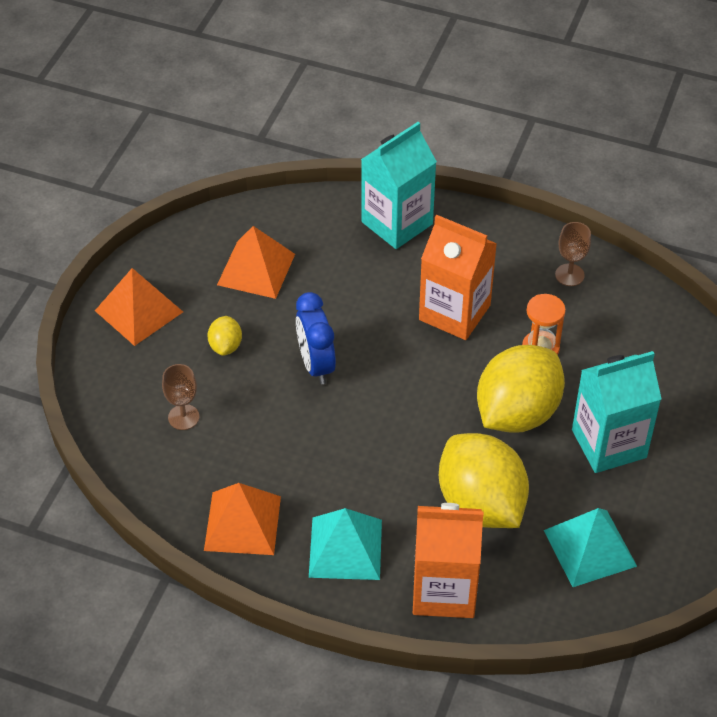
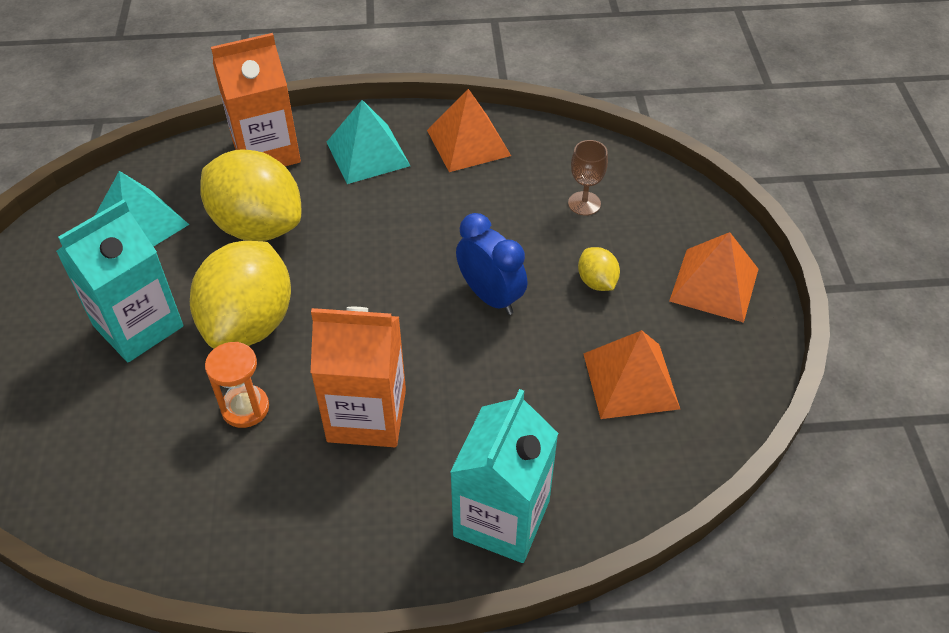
camera: 155 degrees right, 0 degrees up
(569, 275) = (235, 529): brown goblet -> none

